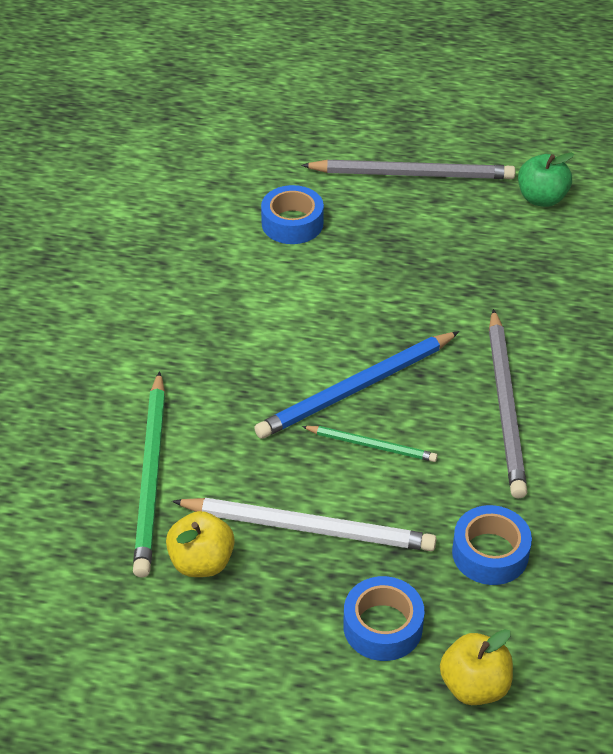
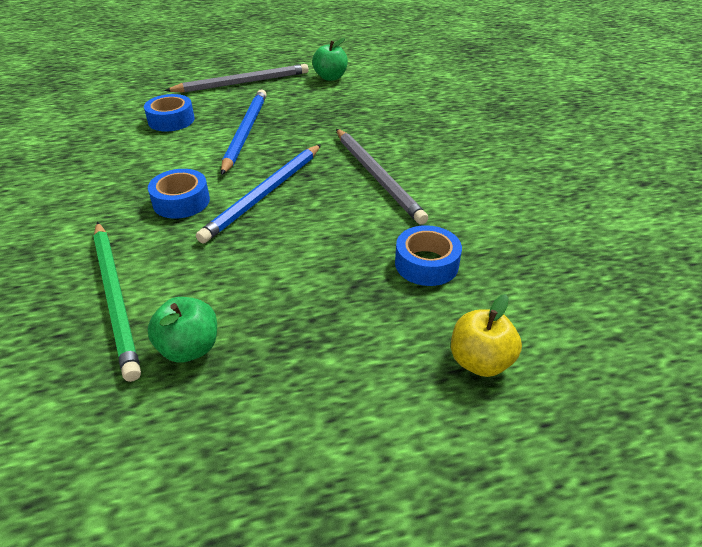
camera: 25 degrees left, 5 degrees down
(201, 562) = (189, 348): yellow apple -> green apple
(309, 528) = (274, 292): white pencil -> none
(372, 445) = (295, 224): green pencil -> none
(376, 275) = (245, 132): none -> blue pencil
(382, 626) = (377, 343): blue tape -> blue tape (181, 201)

